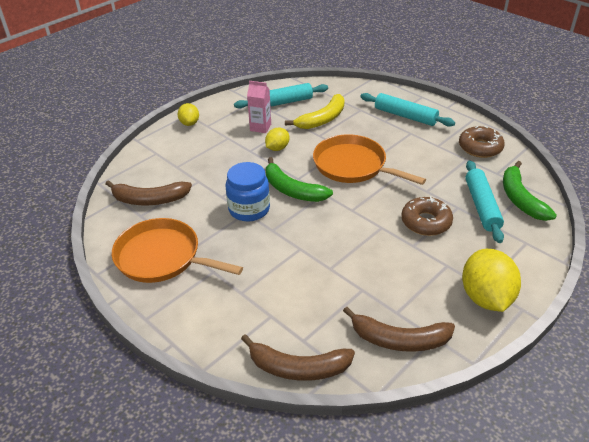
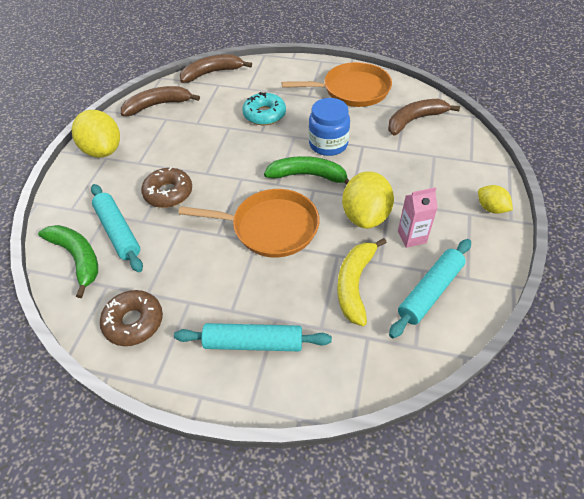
camera: 150 degrees right, 10 degrees up
(277, 148) = (365, 216): yellow lemon -> yellow lemon, size x1.84
(281, 267) = (264, 114): none -> turquoise donut

